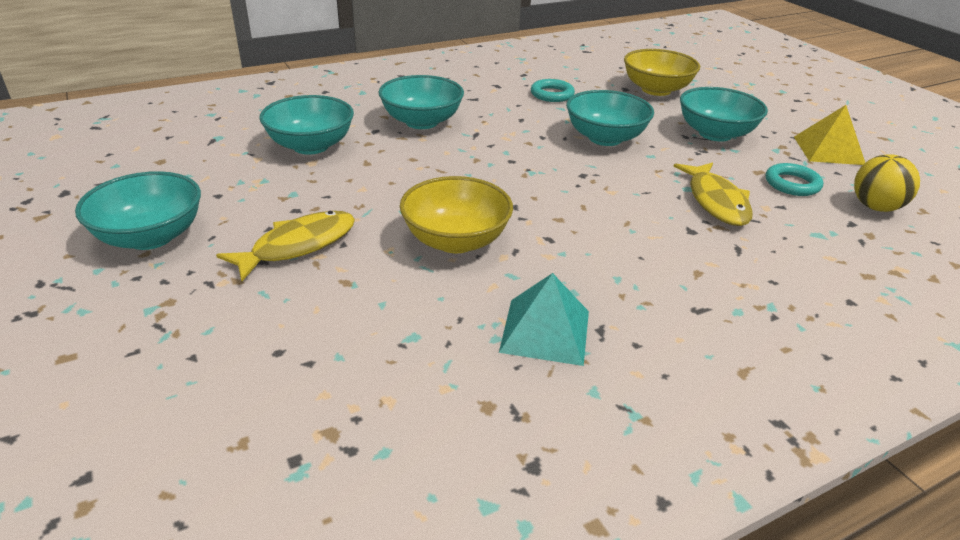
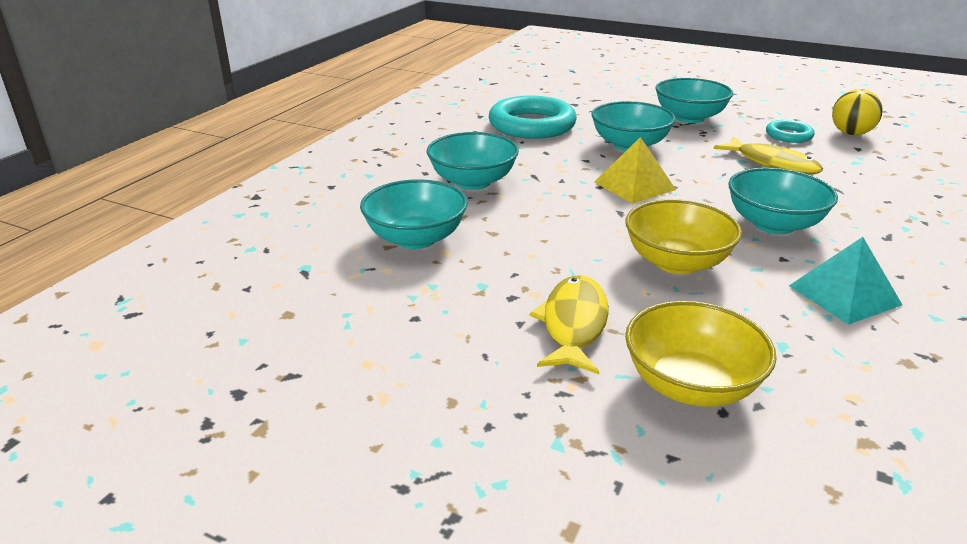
camera: 35 degrees left, 5 degrees down
(150, 237) = (427, 385): turquoise bowl -> turquoise bowl (773, 224)
(552, 94) = (532, 125): turquoise ring -> turquoise ring, size x1.98
(656, 90) = (597, 98): yellow bowl -> yellow bowl (690, 385)
(828, 150) = (767, 106): yellow pyramid -> yellow pyramid (634, 185)

